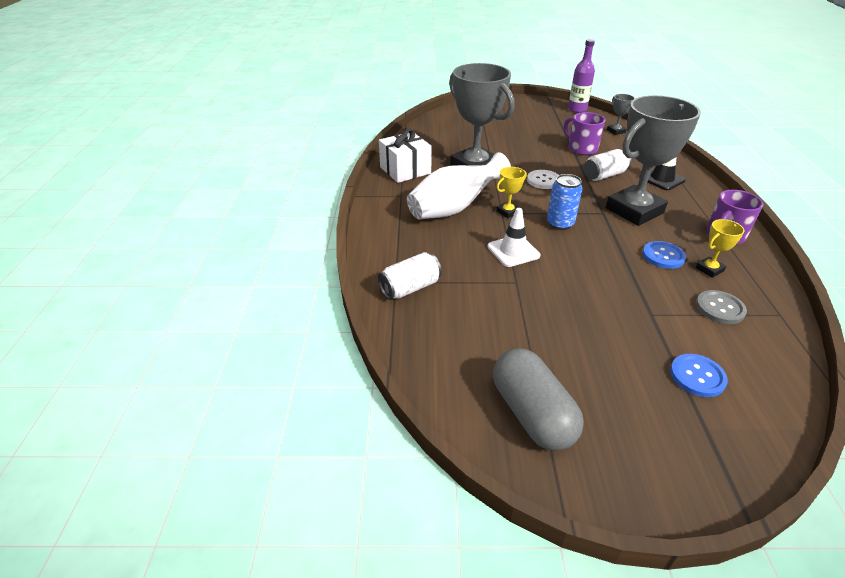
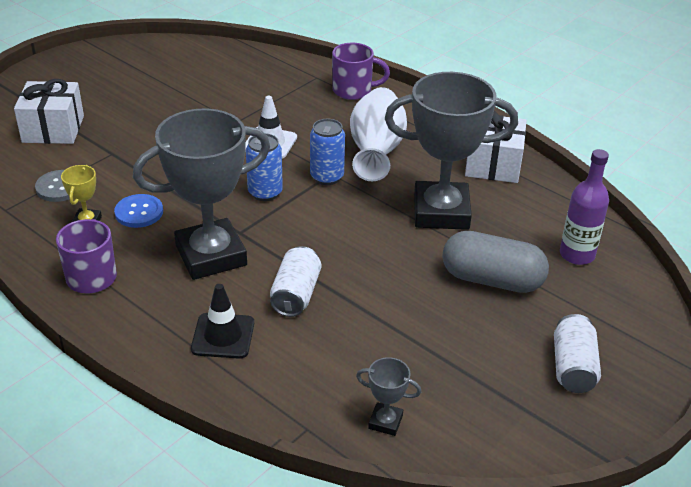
camera: 130 degrees right, 0 degrees up
(410, 288) = (300, 79): white can -> white can (573, 367)
(508, 212) = (327, 177): yellow trophy -> blue can
(532, 413) = (140, 63): grey capsule -> grey capsule (492, 280)
(543, 180) = (349, 240): white button -> none
(577, 109) = (516, 453): purple bottle -> purple bottle (577, 255)
(581, 149) = (380, 334): purple mug -> purple mug (353, 90)
(634, 210) = (211, 255): grey trophy -> grey trophy turned 60 degrees clockwise
(697, 376) = (53, 129): blue button -> white gift

